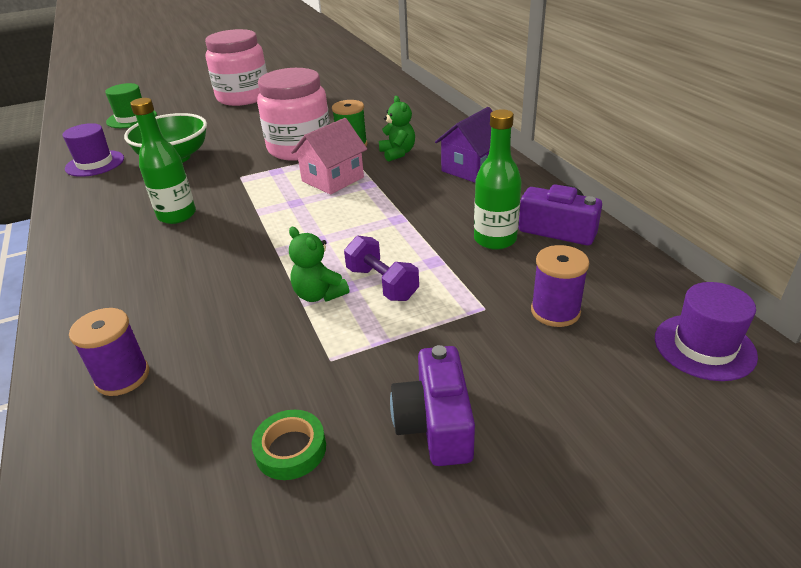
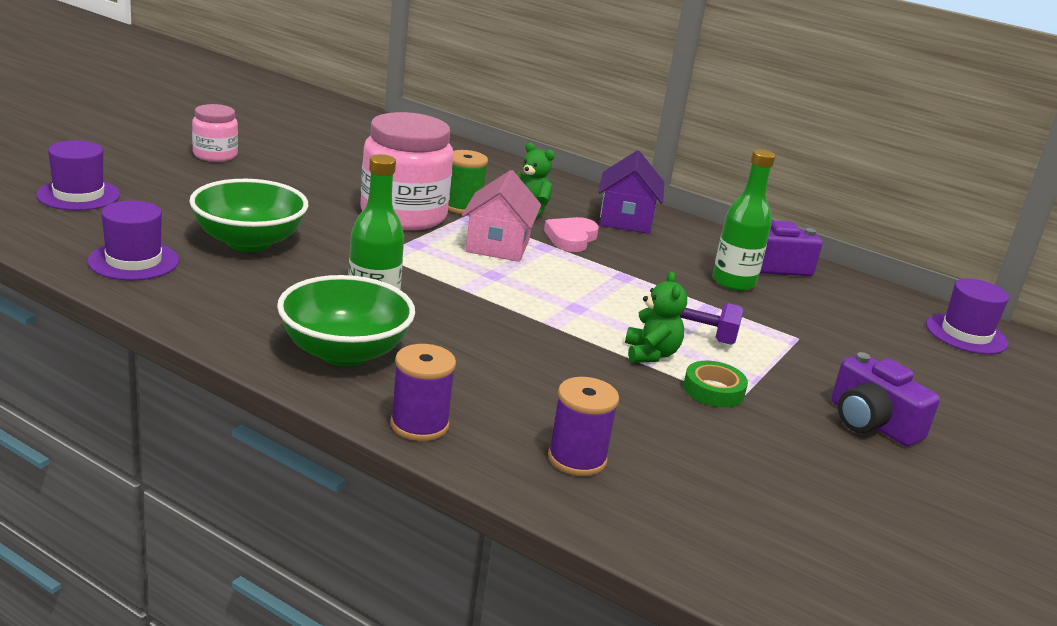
camera: 40 degrees left, 10 degrees down
(109, 247) = (344, 352): none -> green bowl
(132, 118) = (78, 195): green hat -> purple hat
(243, 97) = (215, 155): pink jar -> pink jar, size x0.53
(290, 449) = (800, 467): green tape -> green tape (713, 390)
(319, 294) = (650, 354): green teddy bear -> green teddy bear turned 105 degrees counterclockwise
(400, 180) = (571, 238): none -> pink heart
(555, 311) = (849, 330): purple spool -> purple spool (419, 425)

